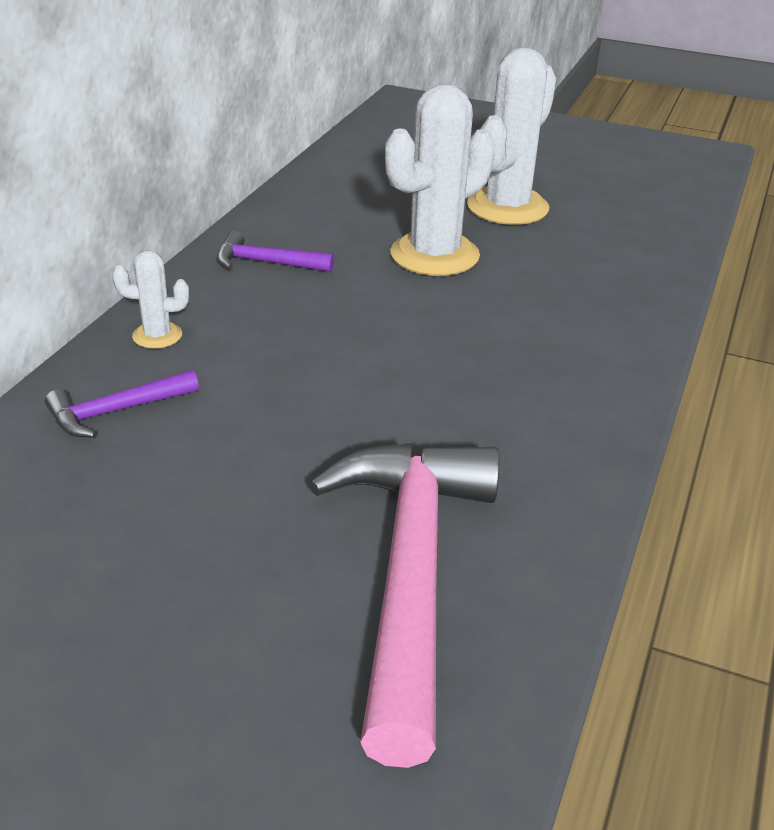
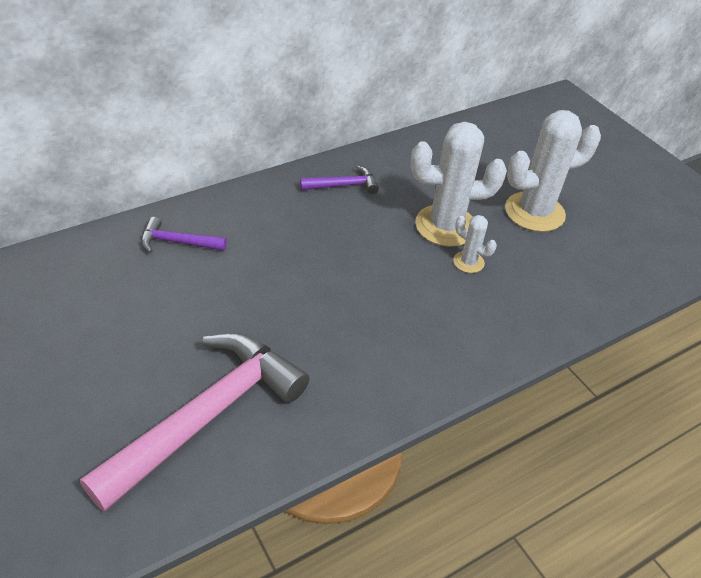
camera: 35 degrees right, 10 degrees up
(157, 336) = (241, 206): white cactus -> white cactus (468, 262)
(266, 263) = (344, 185): purple hammer -> purple hammer turned 120 degrees clockwise

